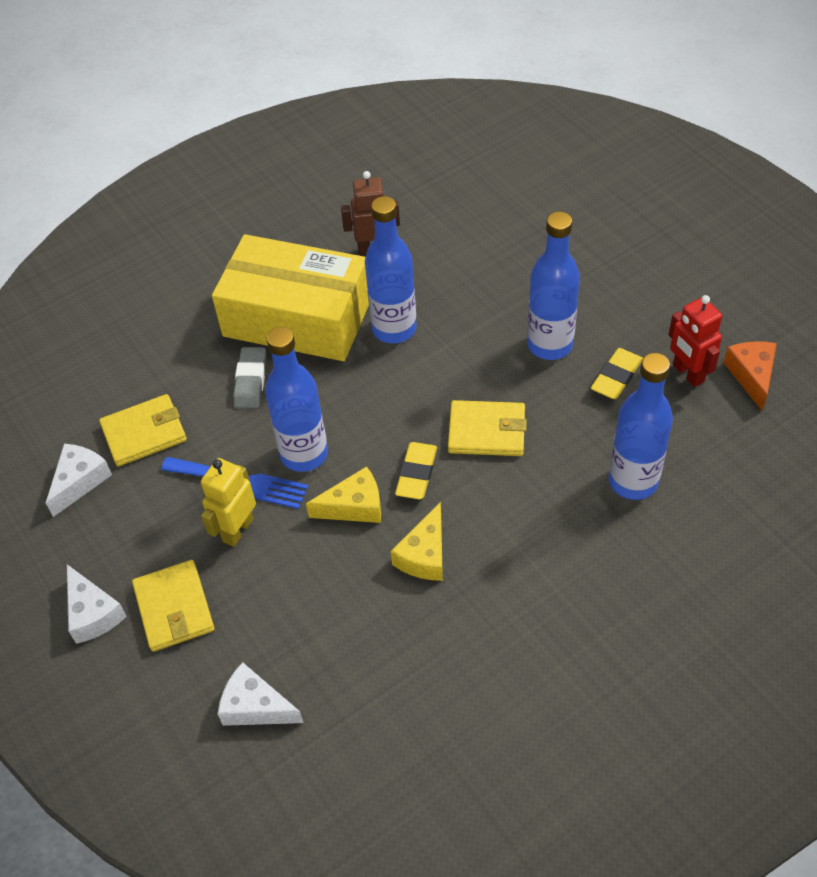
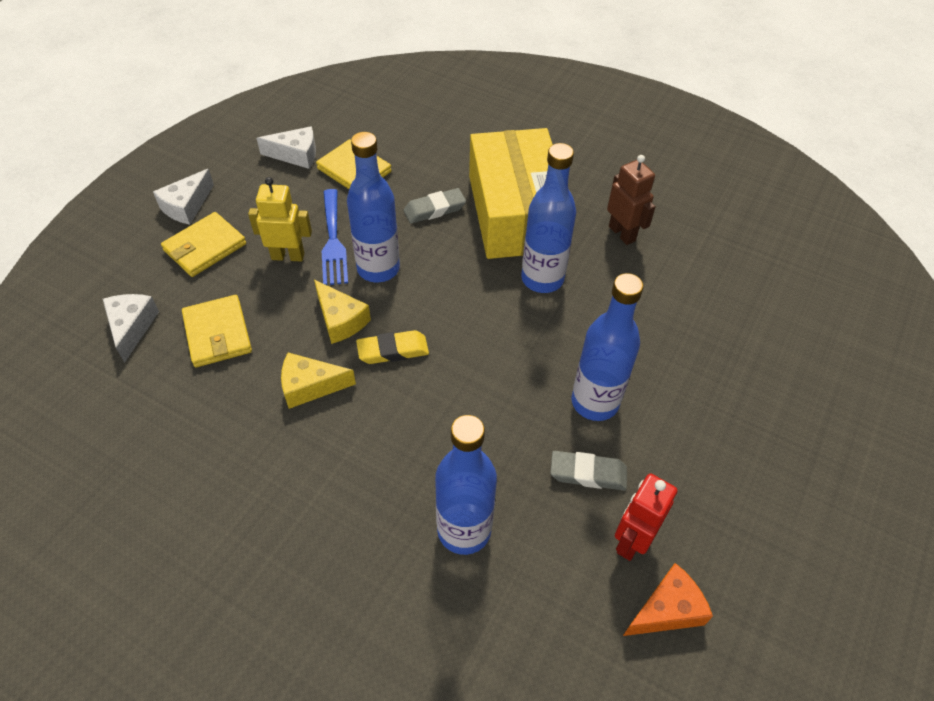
camera: 60 degrees right, 0 degrees up
(487, 431) = (464, 386): yellow wallet -> yellow wallet (218, 333)
(616, 377) = (588, 473): yellow eraser -> grey eraser

